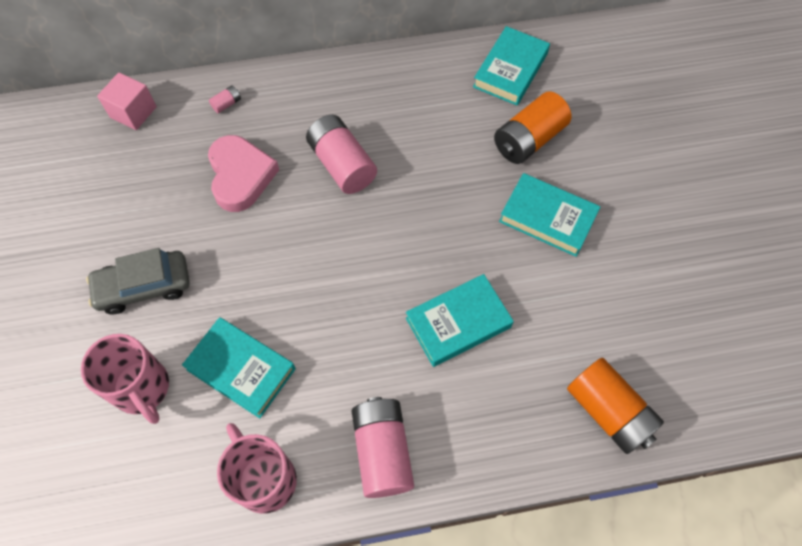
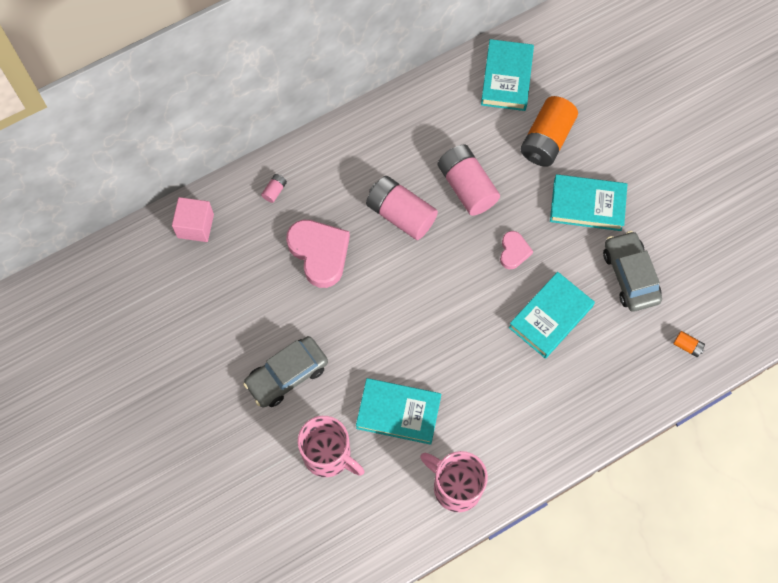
camera: 20 degrees left, 5 degrees up
(382, 451) = (534, 435): pink battery -> pink battery (467, 187)
(446, 240) = (513, 251): none -> pink heart
(568, 308) = (630, 276): none -> grey car
(608, 411) = (687, 346): orange battery -> orange battery, size x0.41

